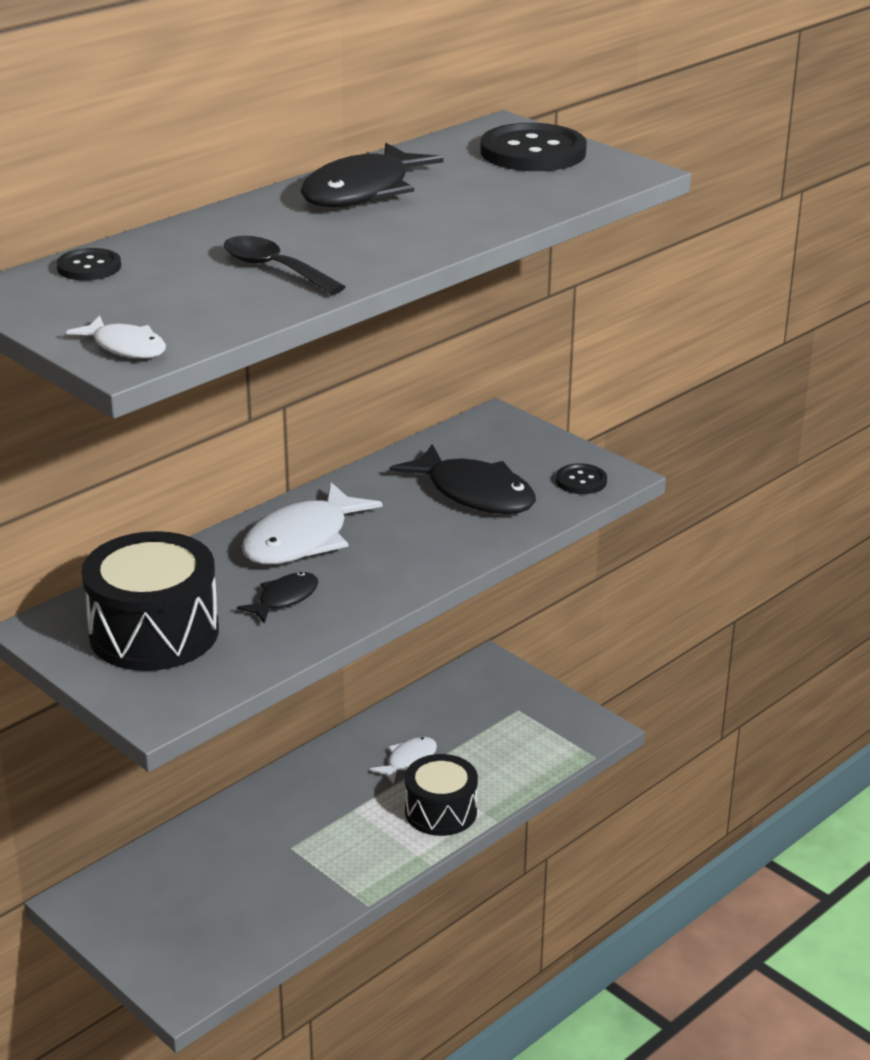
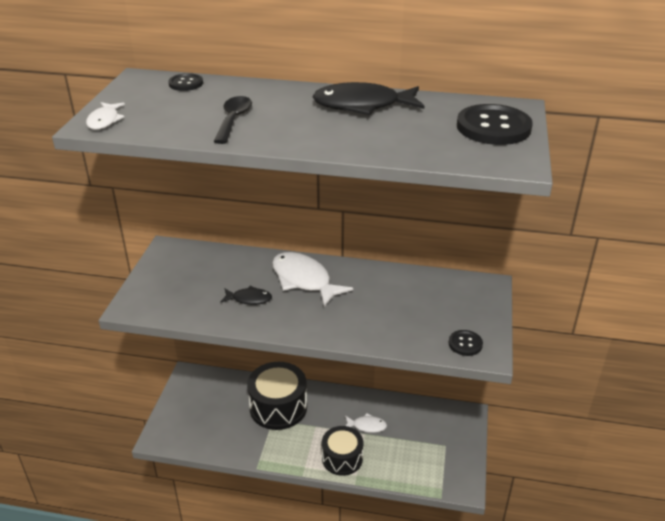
camera: 55 degrees right, 5 degrees up
(154, 632) = (189, 277): black drum -> black drum (278, 407)
(302, 540) = (304, 280): white fish -> white fish turned 45 degrees clockwise
(474, 493) = (407, 312): black fish -> none

